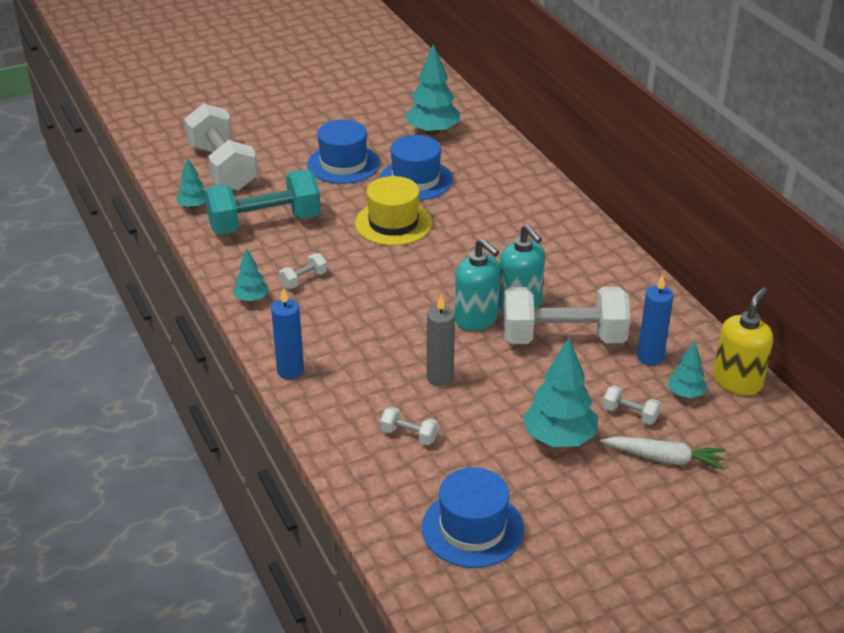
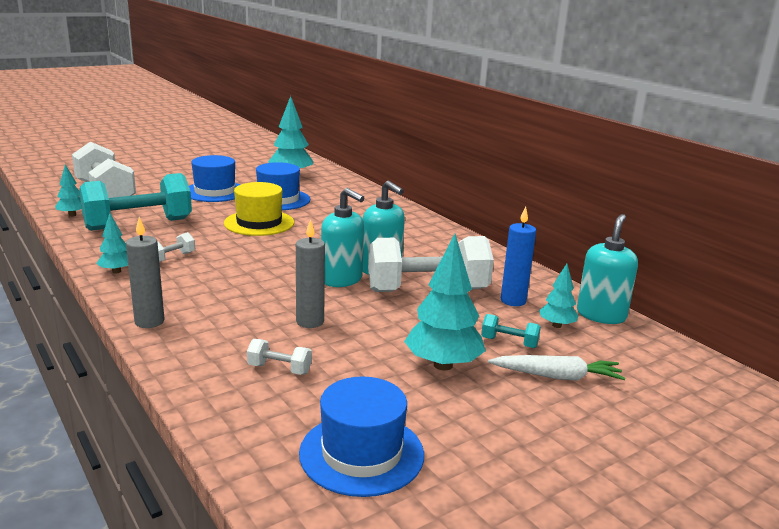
camera: 10 degrees left, 15 degrees down
(290, 371) = (149, 322): blue candle -> grey candle
(630, 414) = (509, 342): white dumbbell -> turquoise dumbbell
(737, 381) = (601, 315): yellow soap dispenser -> turquoise soap dispenser

